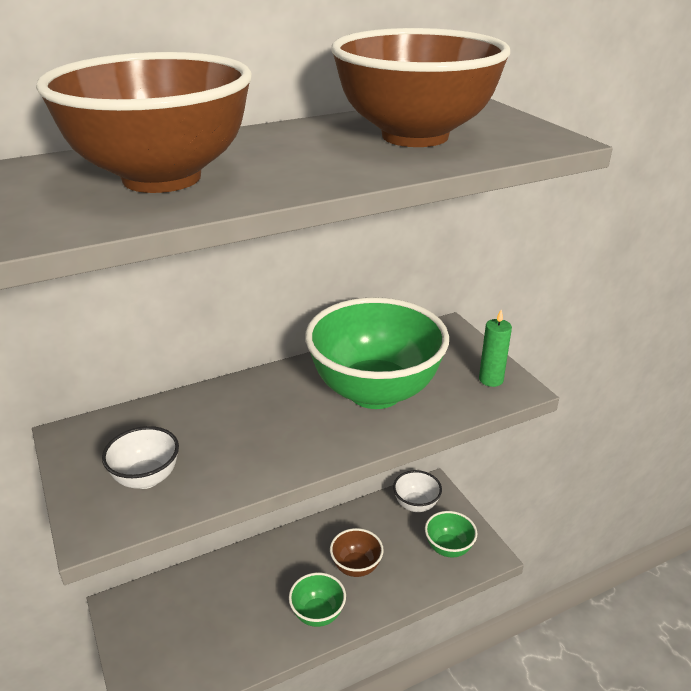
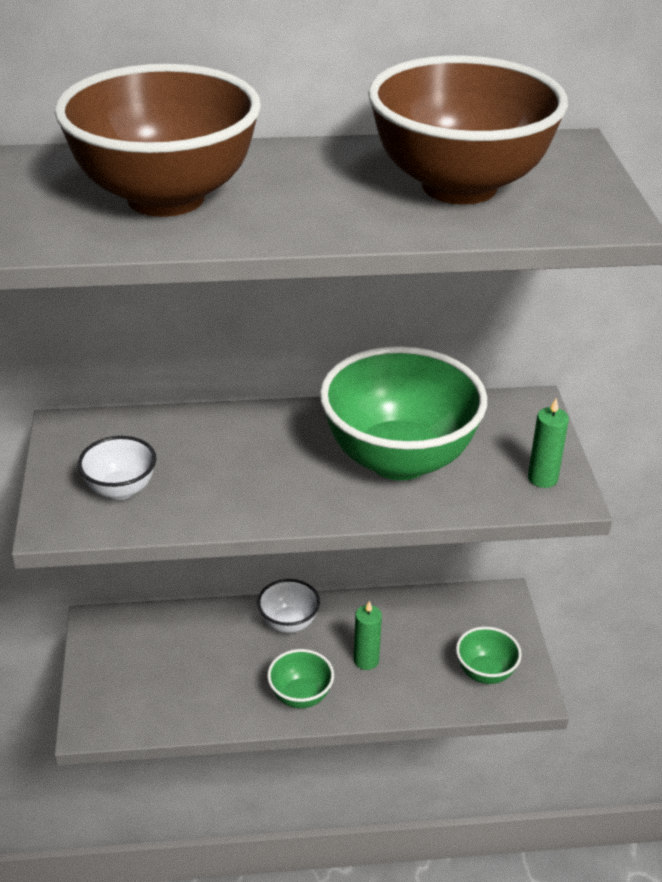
camera: 20 degrees right, 5 degrees up
(356, 566) = (366, 660): brown bowl -> green candle
(416, 505) = (471, 613): white bowl -> white bowl (288, 623)

